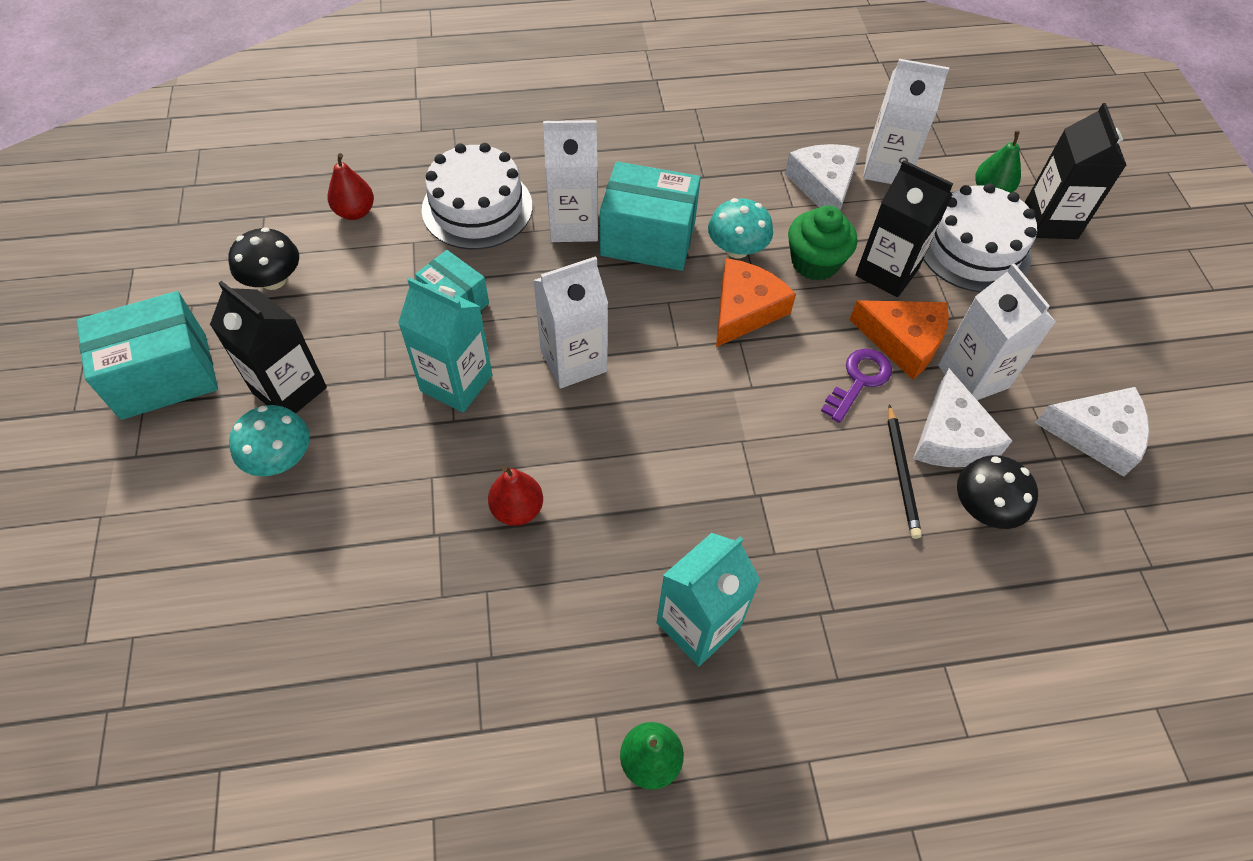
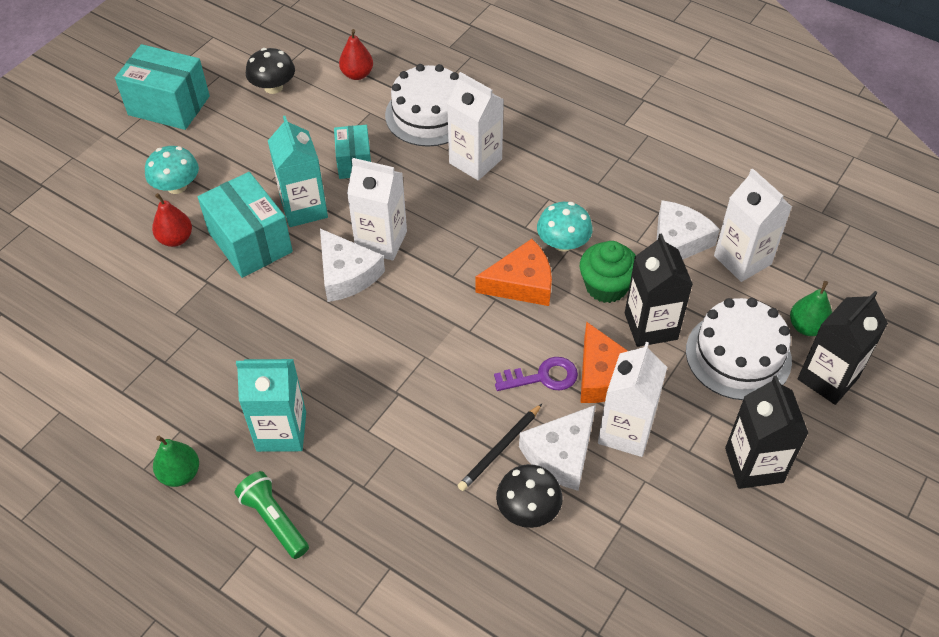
camera: 45 degrees right, 5 degrees down
(289, 390) = (218, 153): black carton -> black carton (754, 465)
(517, 509) = (259, 299): red pear -> red pear (176, 239)
(648, 239) = (511, 199): turquoise box -> turquoise box (250, 242)
(796, 719) = (274, 520): none -> green flashlight
(1096, 435) = (668, 531): white cheese -> white cheese (346, 274)

